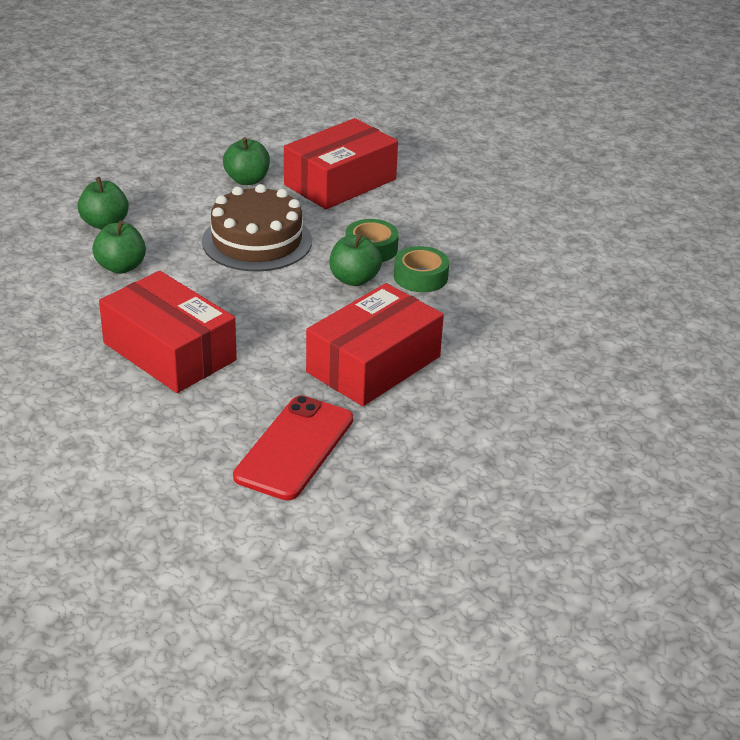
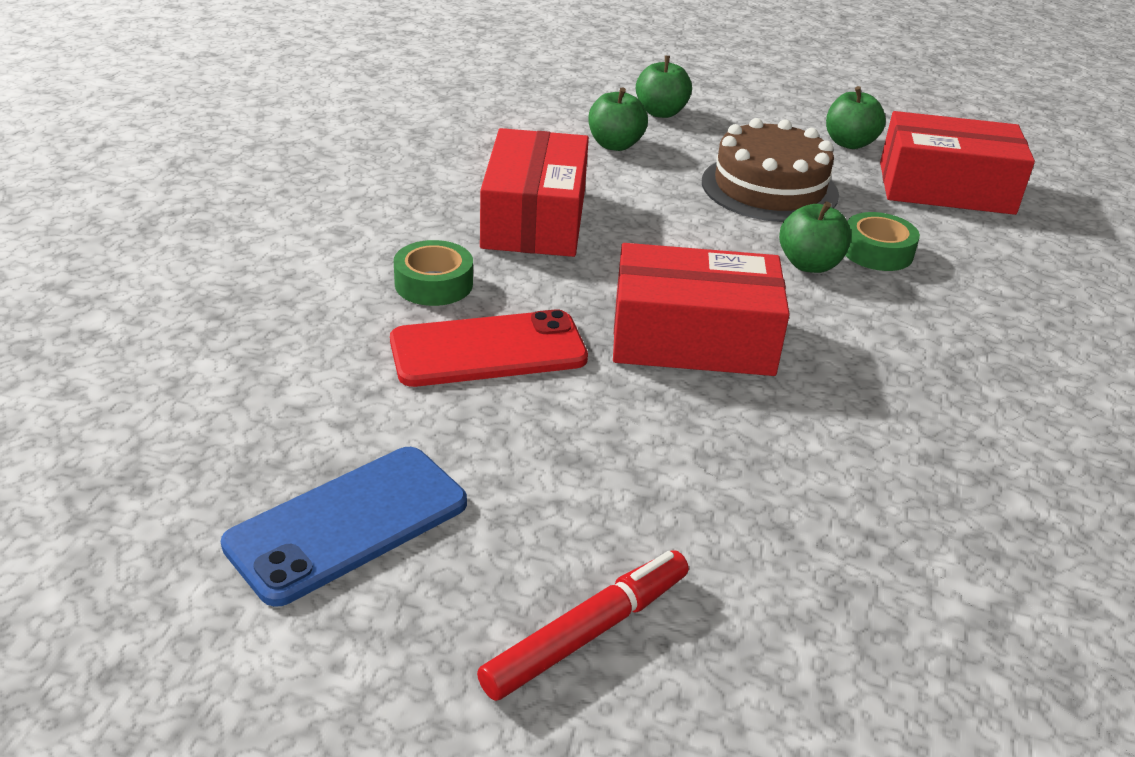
camera: 50 degrees right, 0 degrees up
(398, 583) = (348, 523): none -> blue phone
(420, 277) = (887, 302): green tape -> green tape (433, 284)
(564, 535) = (587, 633): none -> red marker

